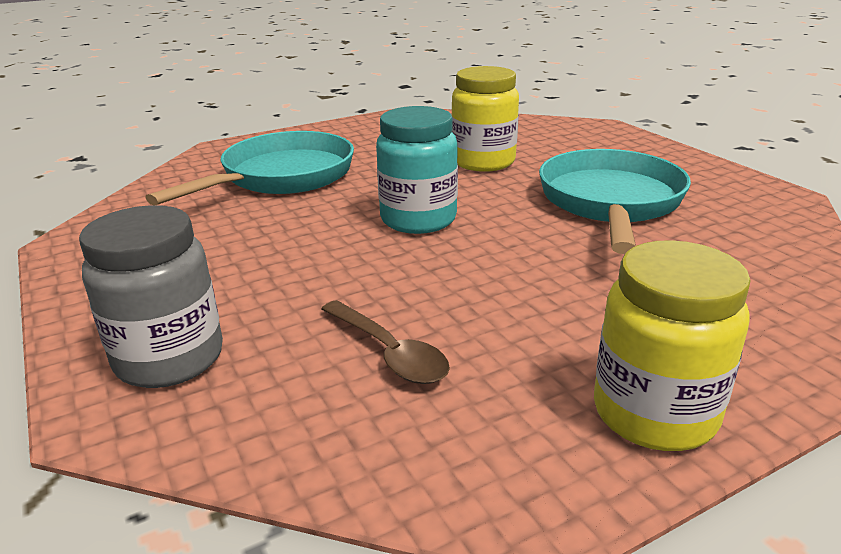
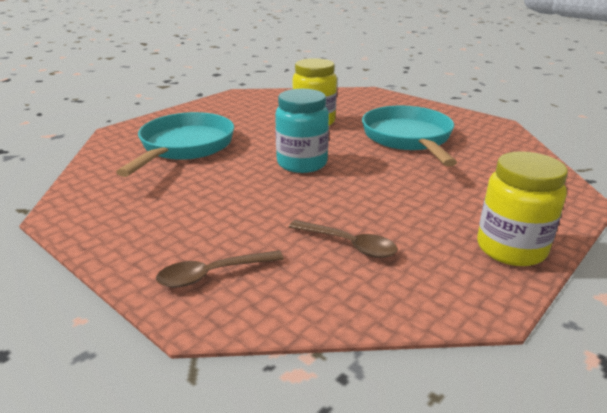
camera: 20 degrees left, 0 degrees up
(169, 359) = (212, 274): grey jar -> brown spoon

